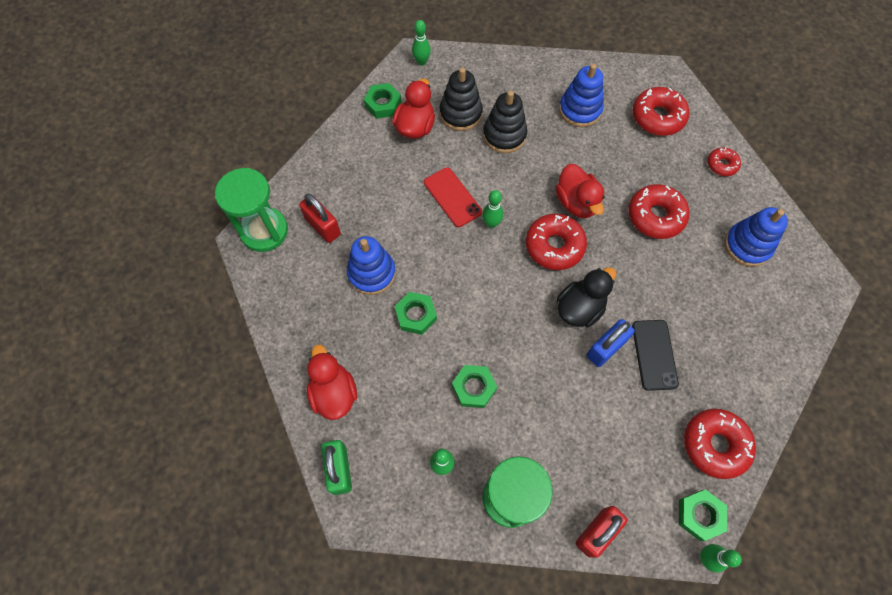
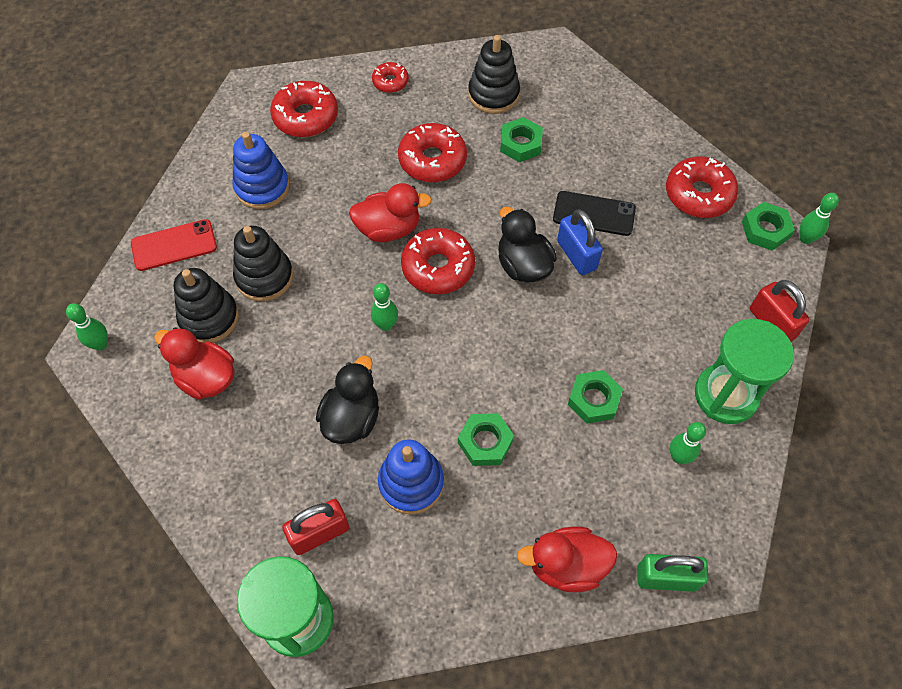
camera: 75 degrees left, 5 degrees down
(383, 104) = (149, 410): green nut -> green nut (520, 144)
(410, 222) = (352, 418): none -> black duck
(452, 197) = (332, 359): red phone -> red phone (174, 245)
(747, 246) = (493, 94): blue stacking toy -> black stacking toy

